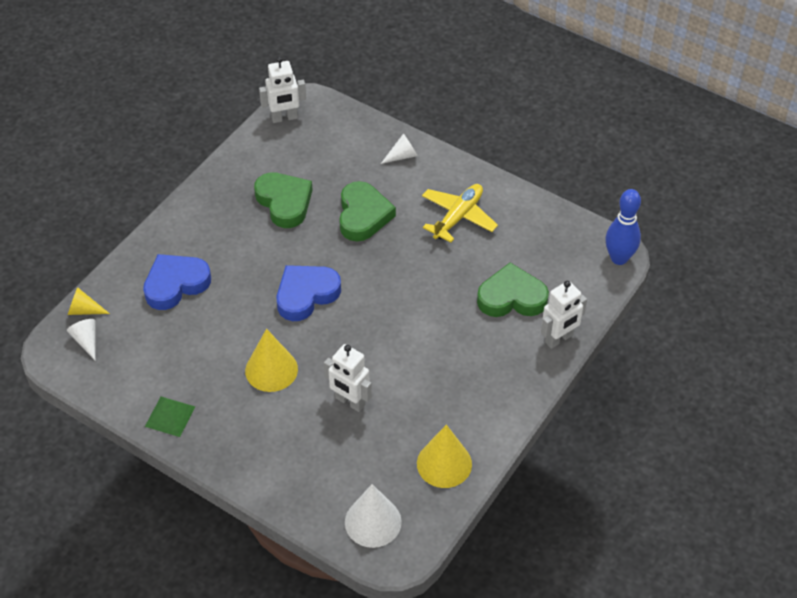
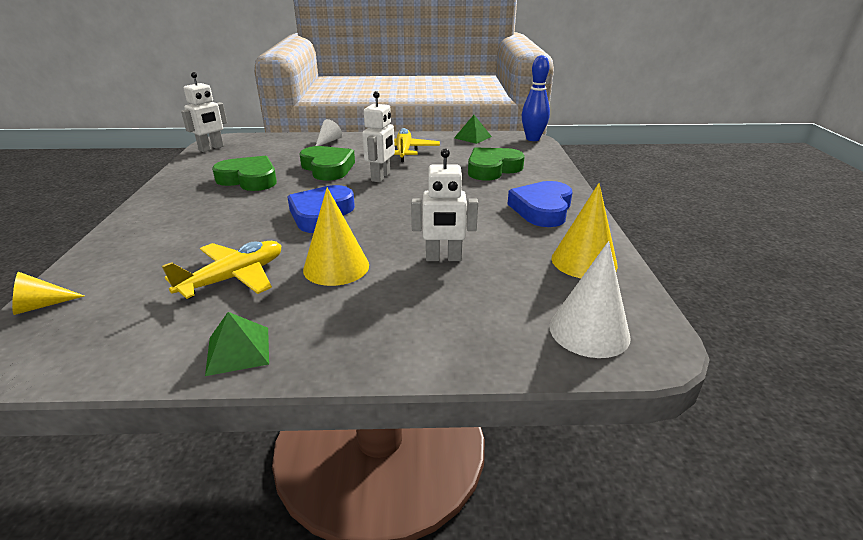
camera: 35 degrees left, 20 degrees down
(86, 341) = (57, 329): white cone -> none
(175, 284) = (167, 249): blue heart -> blue heart (542, 209)
(201, 344) = (234, 278): none -> yellow plane
(557, 221) = (472, 137): none -> green pyramid
(559, 339) = (554, 174): white robot -> white robot (381, 177)

